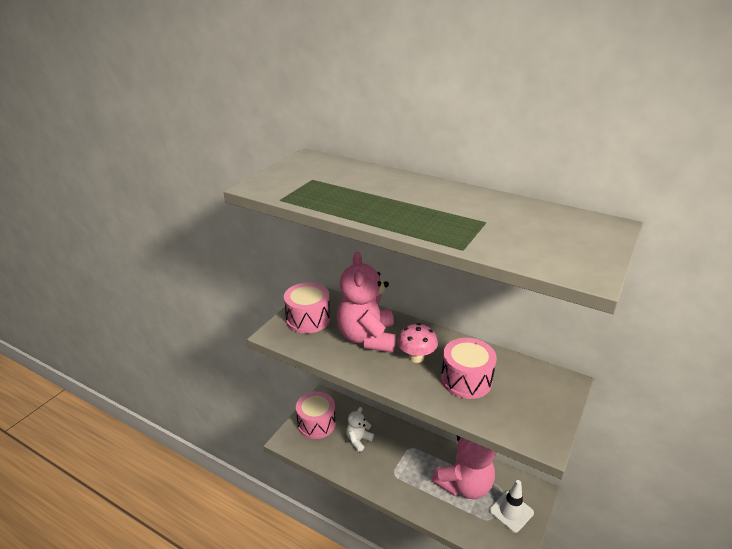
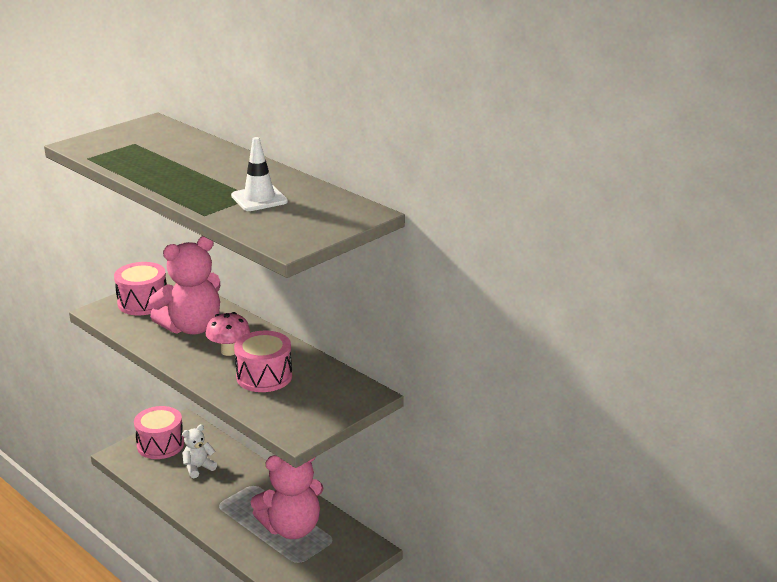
camera: 15 degrees right, 5 degrees down
(367, 338) = (192, 327): pink teddy bear -> pink teddy bear turned 135 degrees counterclockwise
(511, 511) = (327, 560): white traffic cone -> white traffic cone (259, 199)

